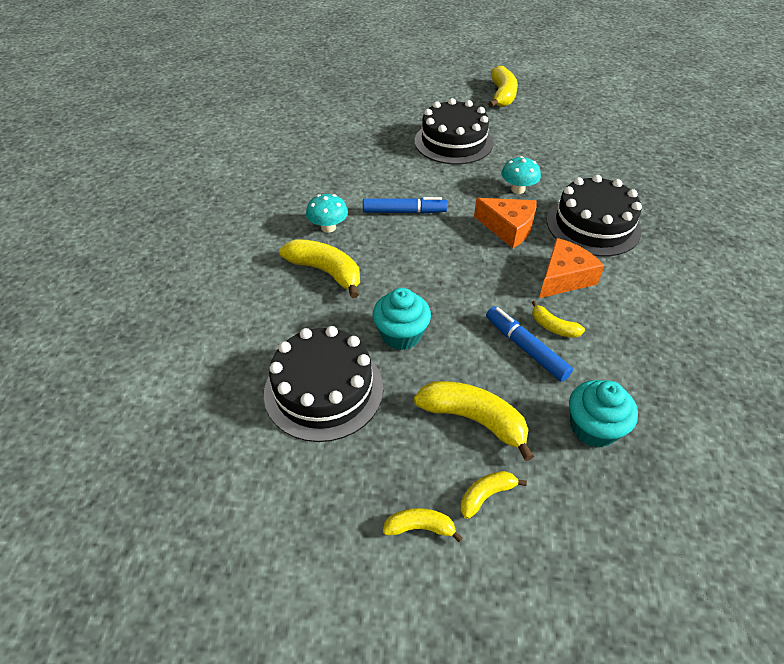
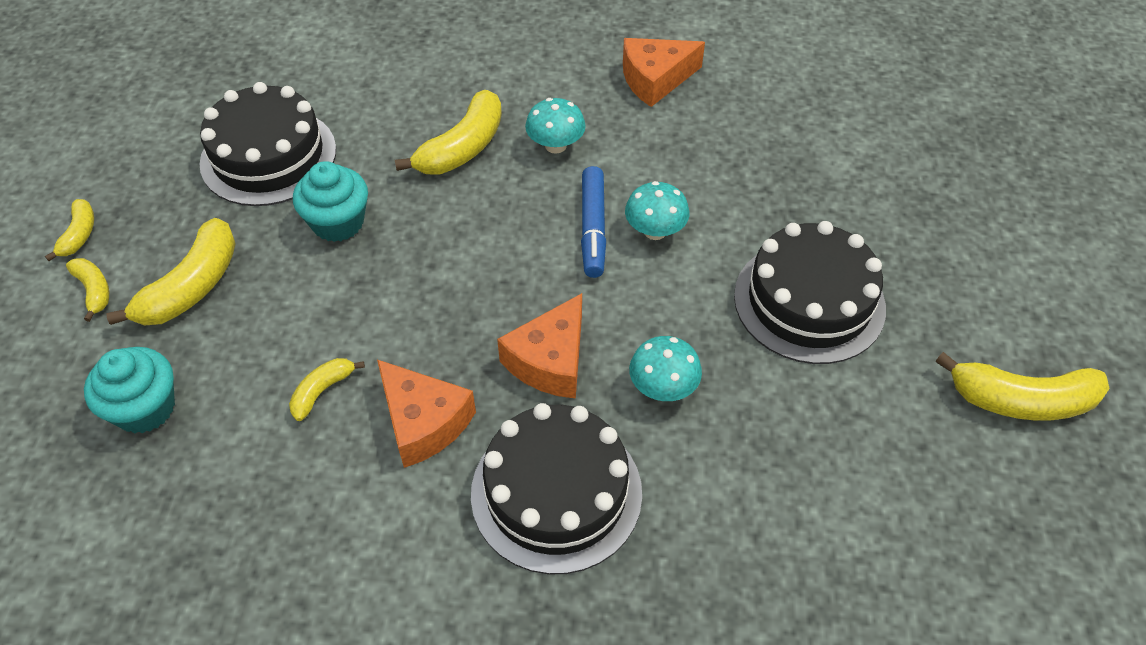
camera: 90 degrees right, 5 degrees up
(269, 184) = (655, 79): none -> orange cheese
(406, 188) = (655, 231): none -> turquoise mushroom
(525, 348) = (290, 352): blue marker -> none

